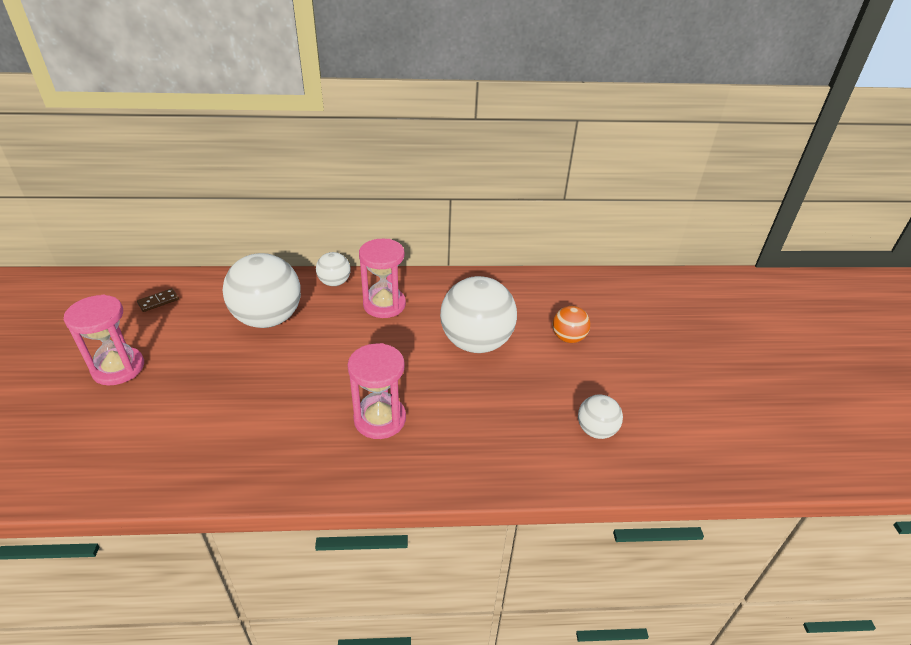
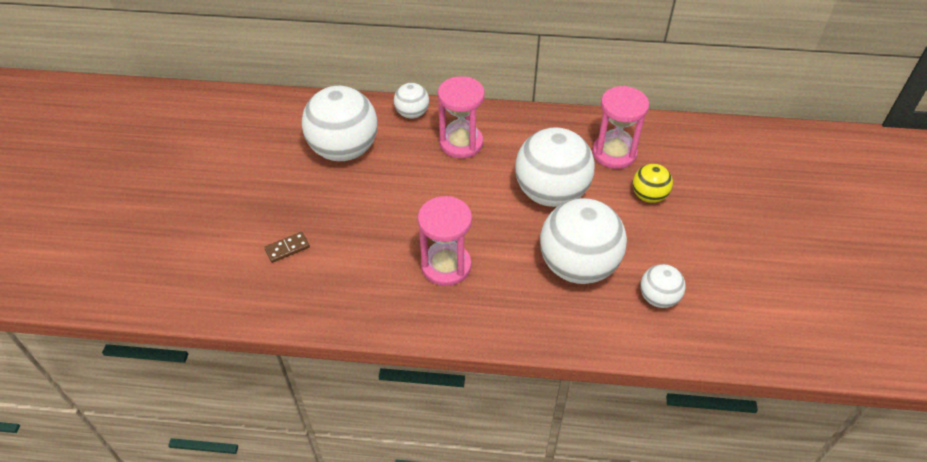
camera: 10 degrees right, 10 degrees up
(118, 368) = (204, 192): pink hourglass -> pink hourglass (614, 153)
(158, 301) = (238, 123): brown domino -> brown domino (287, 248)
(512, 407) = (578, 266): none -> white ball
(568, 338) = (648, 196): orange ball -> yellow ball

